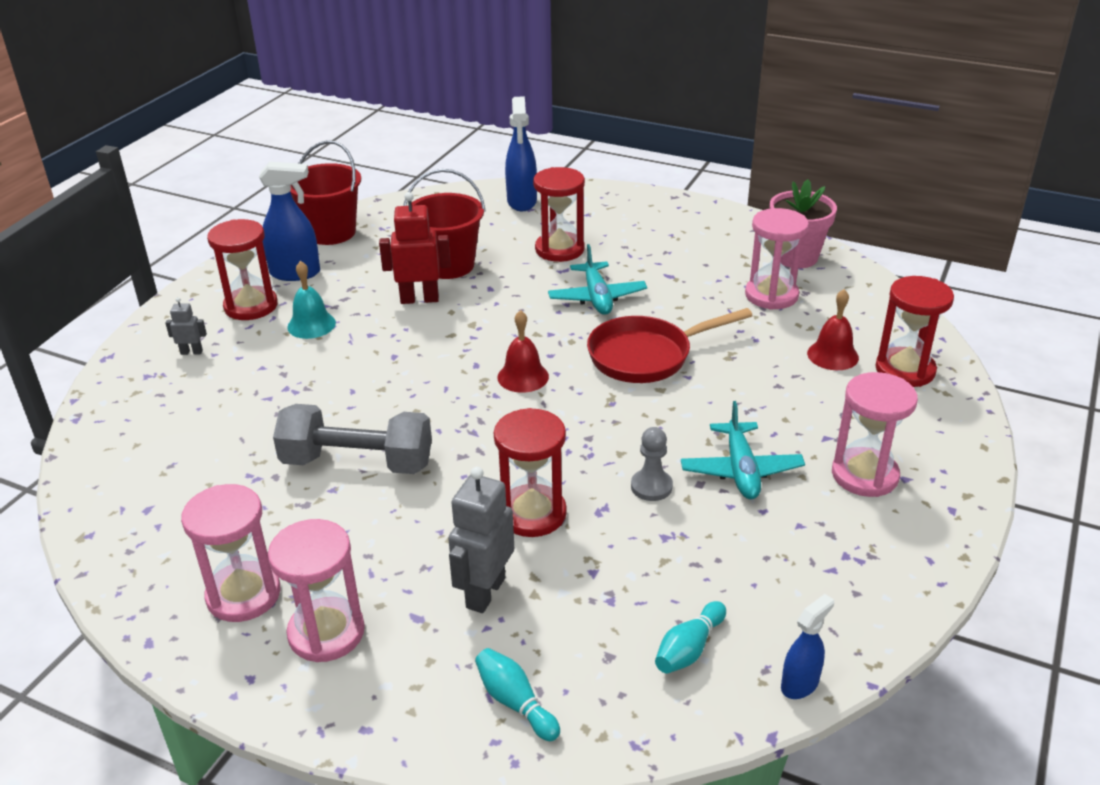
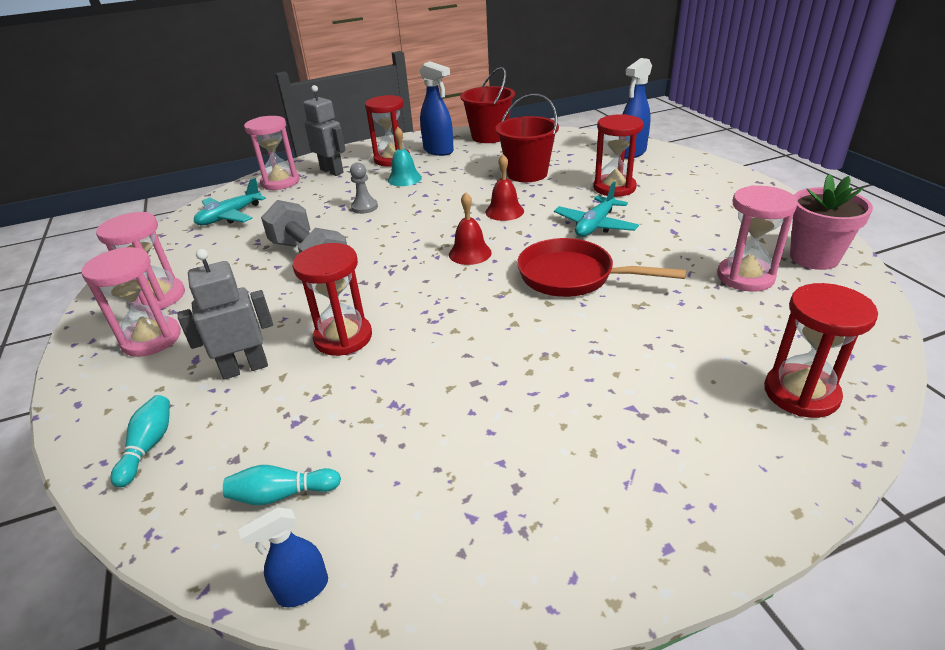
camera: 45 degrees right, 0 degrees up
(191, 352) = (332, 171): grey robot -> grey robot, size x1.95
(419, 299) = (481, 186): red robot -> none
(651, 486) = (439, 364): grey pawn -> grey pawn (364, 207)
(741, 470) = (520, 391): turquoise plane -> turquoise plane (230, 216)
(800, 684) = (302, 590): blue spray bottle -> blue spray bottle turned 150 degrees clockwise
(832, 355) = (738, 346): red bell -> red bell (504, 211)
(864, 475) = (621, 459): pink hourglass -> pink hourglass (280, 182)

